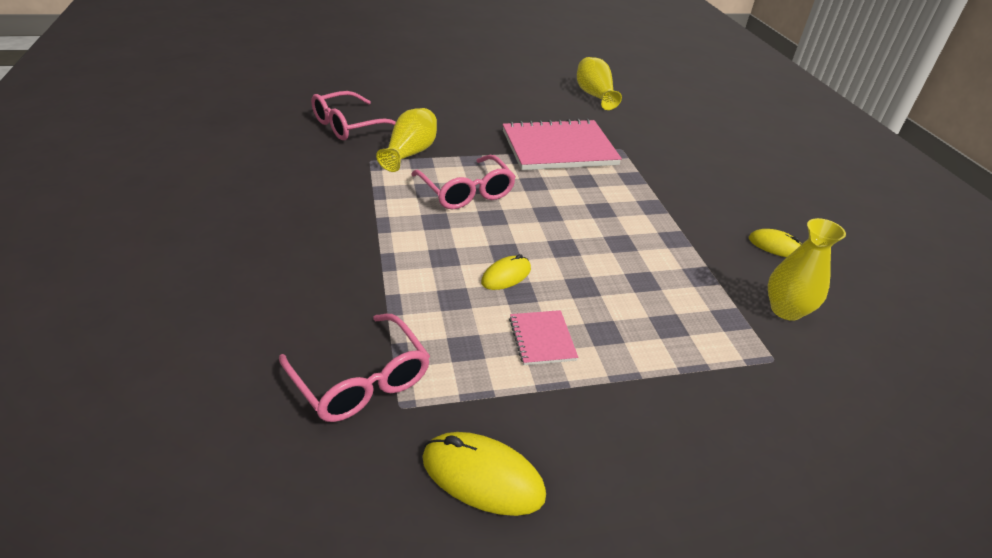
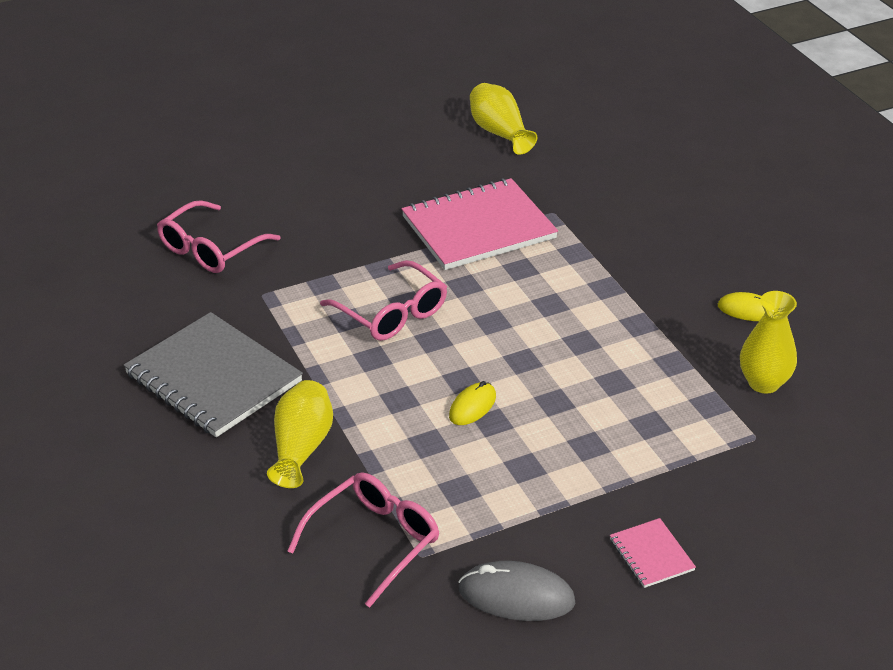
camera: 10 degrees left, 0 degrees up
(297, 210) = (213, 378): none -> grey notebook
(361, 380) = (374, 541): pink glasses -> pink glasses turned 90 degrees counterclockwise
(410, 153) = (304, 274): yellow vase -> yellow vase (301, 447)
(482, 476) = (516, 596): yellow mouse -> grey mouse
(542, 339) = (530, 465): pink notebook -> pink notebook (651, 555)

